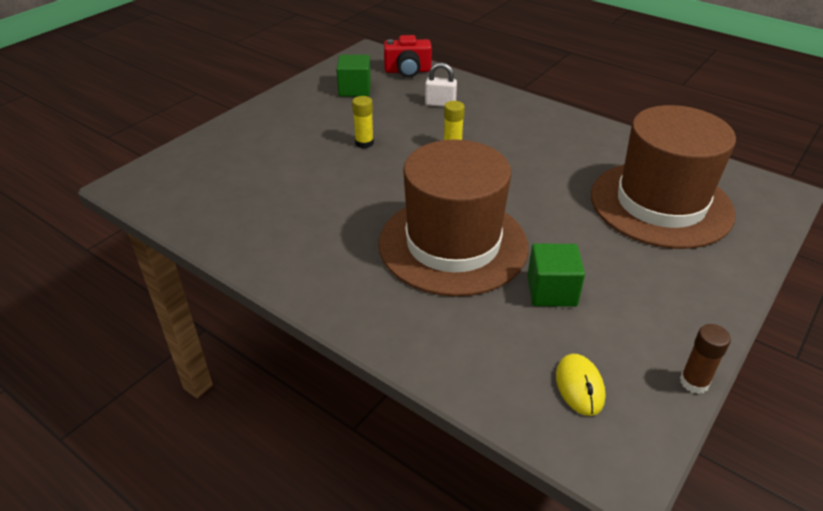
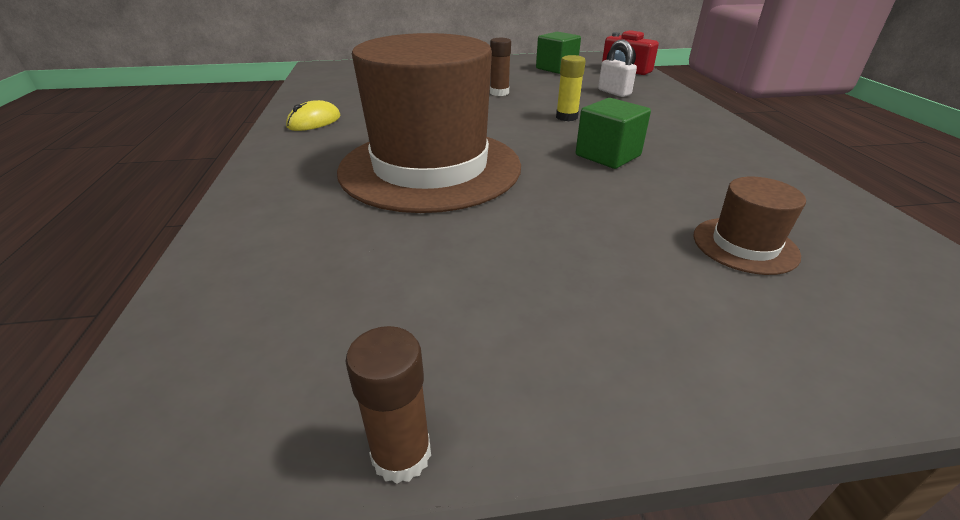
camera: 45 degrees right, 5 degrees down
(364, 143) = (499, 93): yellow glue stick -> brown glue stick
(551, 291) = (439, 242): green cube -> green cube (608, 155)
(579, 386) = (278, 335): yellow mouse -> yellow mouse (314, 121)
(660, 204) = (744, 245): brown hat -> brown hat, size x0.41

